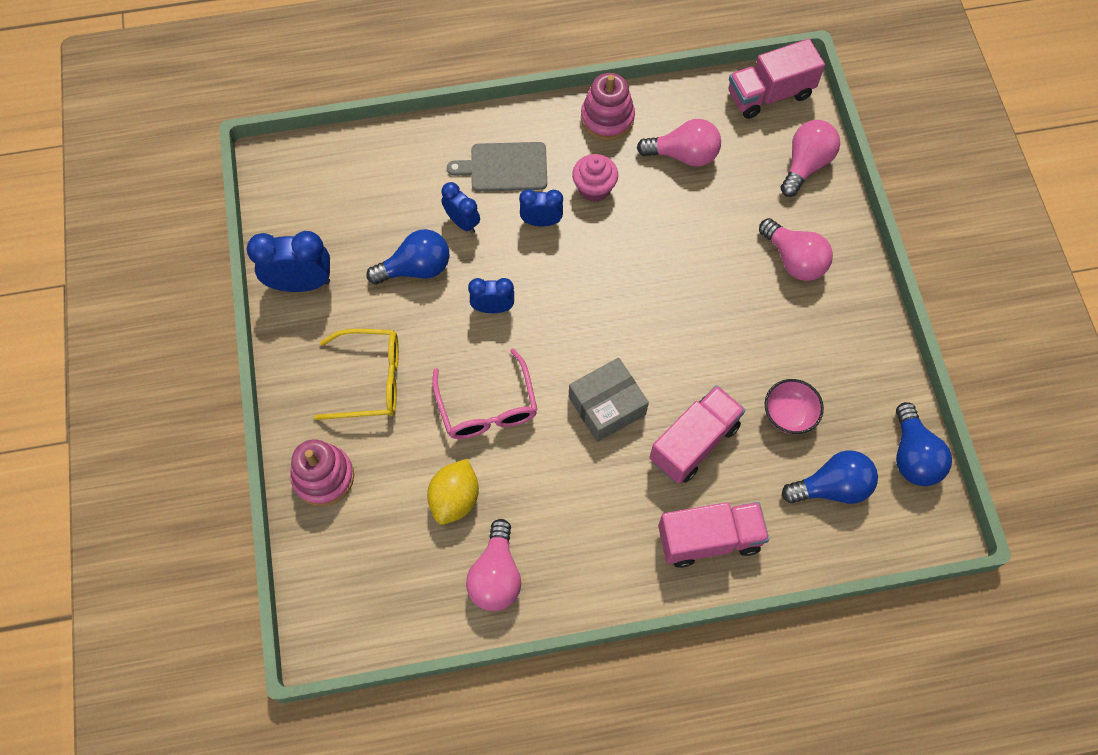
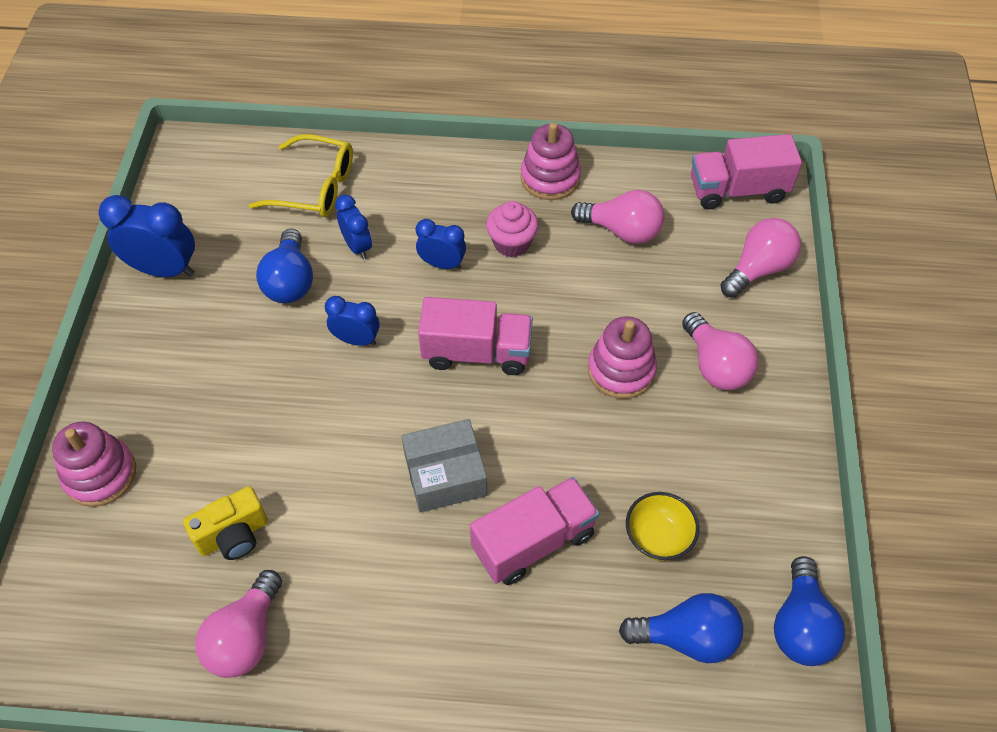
camera: 15 degrees right, 10 degrees down
(370, 380) = (194, 384): yellow glasses -> yellow glasses (315, 187)
(416, 268) = (290, 281): blue light bulb -> blue light bulb turned 90 degrees clockwise
(455, 499) = (234, 535): yellow lemon -> yellow camera
(487, 407) = (309, 443): pink glasses -> none
(505, 167) = (423, 202): grey cutting board -> none
(709, 539) = (514, 661): pink truck -> pink truck (476, 352)
(720, 282) = (621, 370): none -> pink stacking toy
(788, 415) = (658, 538): pink bowl -> yellow bowl

